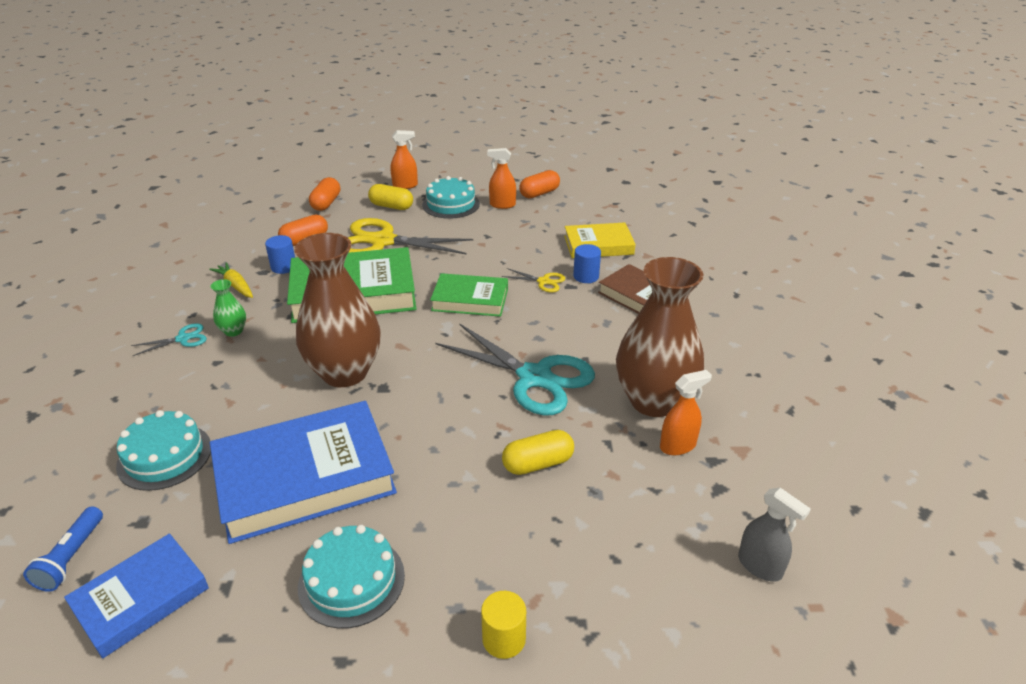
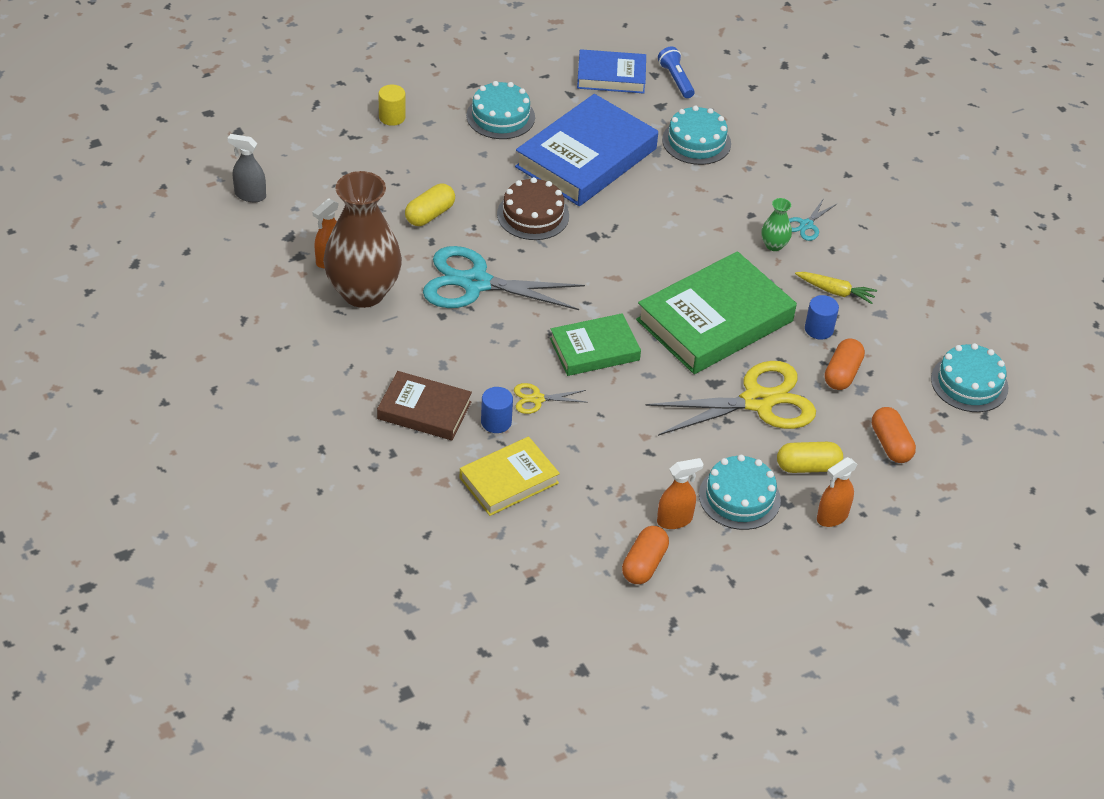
camera: 150 degrees right, 10 degrees up
(141, 598) = (611, 76): blue book -> blue book turned 75 degrees clockwise
(231, 216) = (969, 383): none -> turquoise cake
(345, 372) = (637, 238): brown vase -> none
(425, 427) = (533, 215): none -> brown cake

